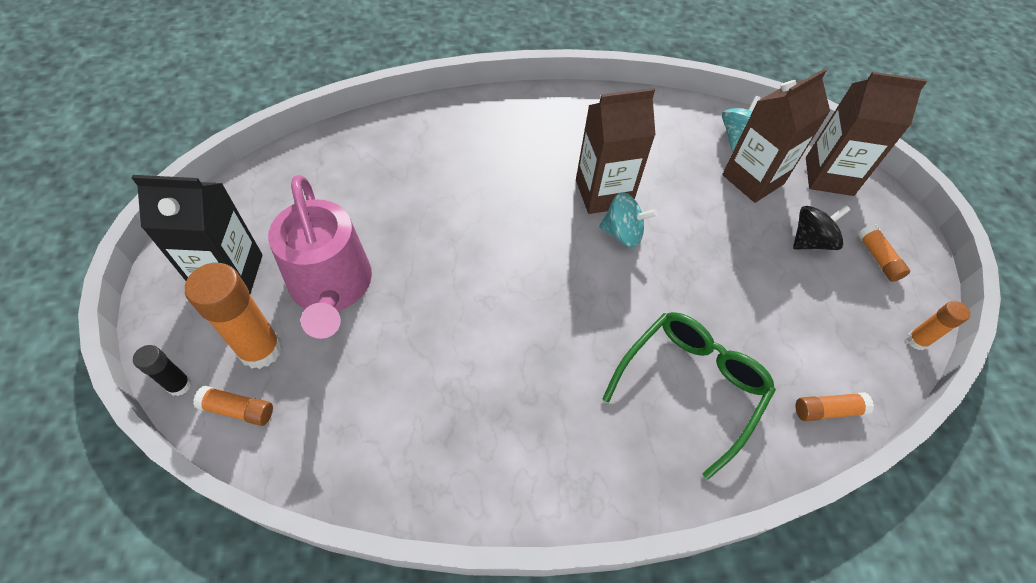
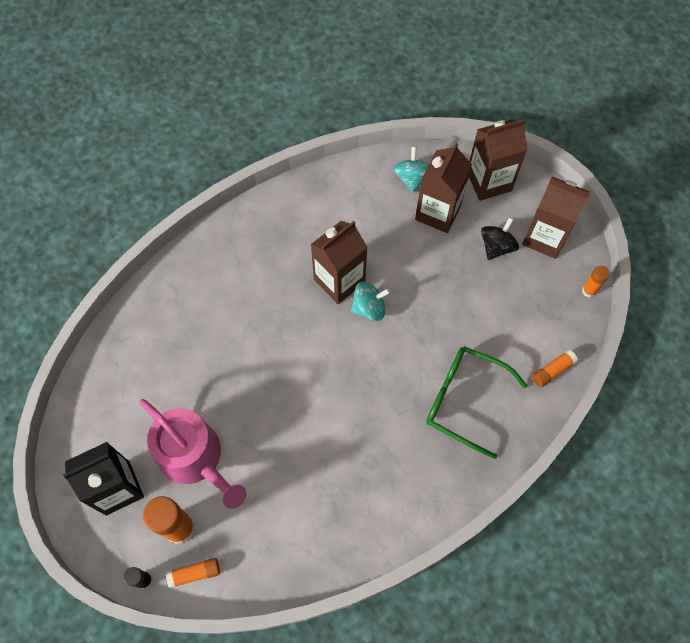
camera: 25 degrees left, 10 degrees up
(690, 387) = (465, 401): green glasses -> green glasses turned 75 degrees counterclockwise
(878, 258) = (545, 237): orange glue stick -> brown carton

